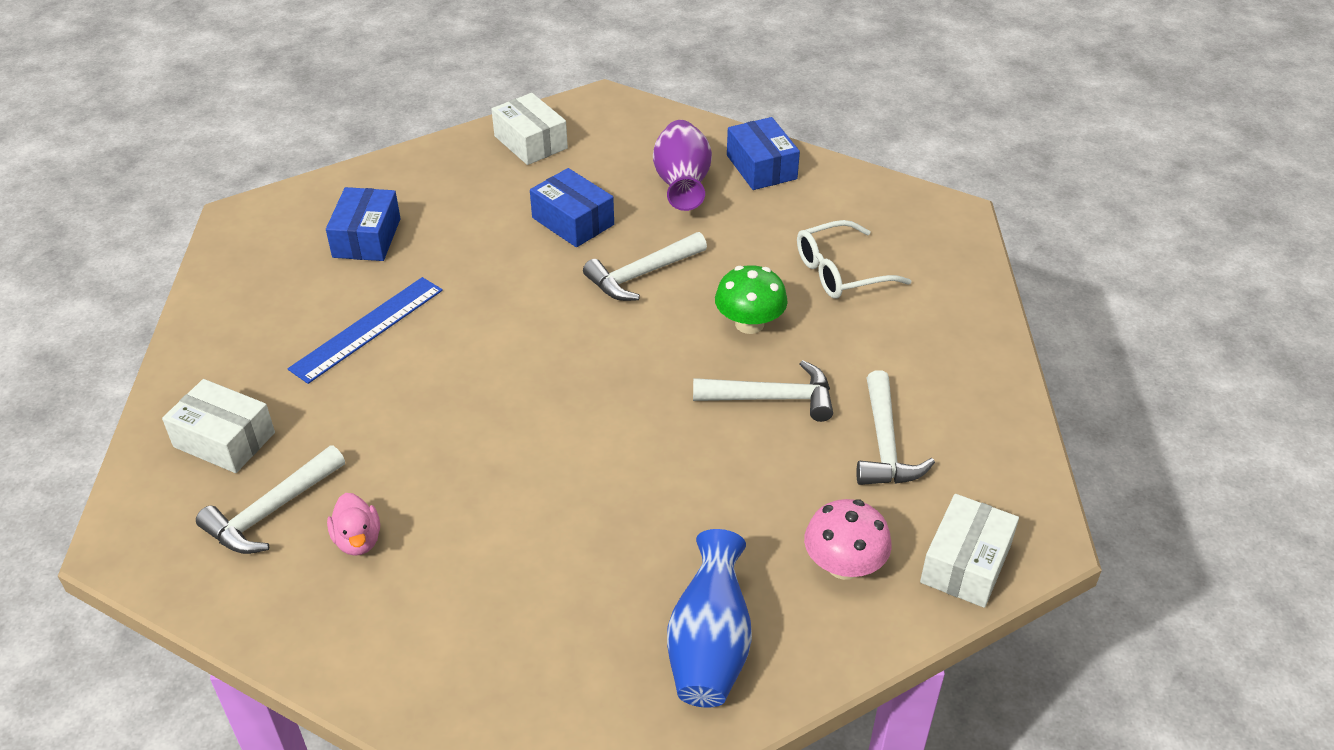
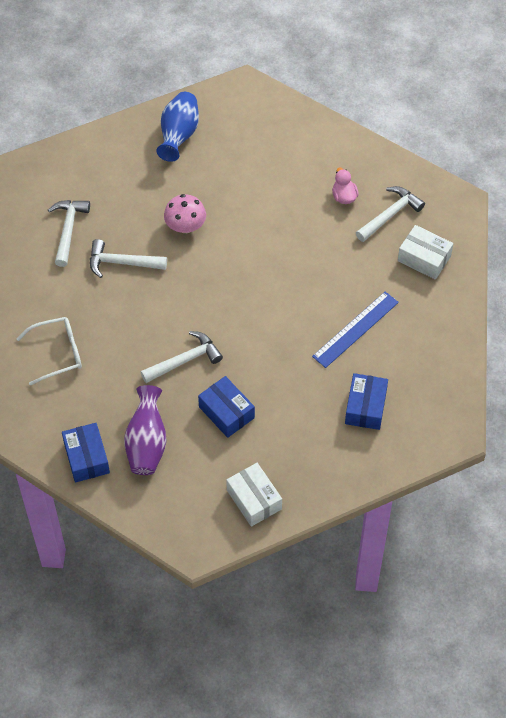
camera: 175 degrees left, 15 degrees up
(749, 323) = (124, 316): green mushroom -> none
(844, 565) = (108, 167): pink mushroom -> pink mushroom (185, 226)
(966, 564) = (50, 164): white box -> none

